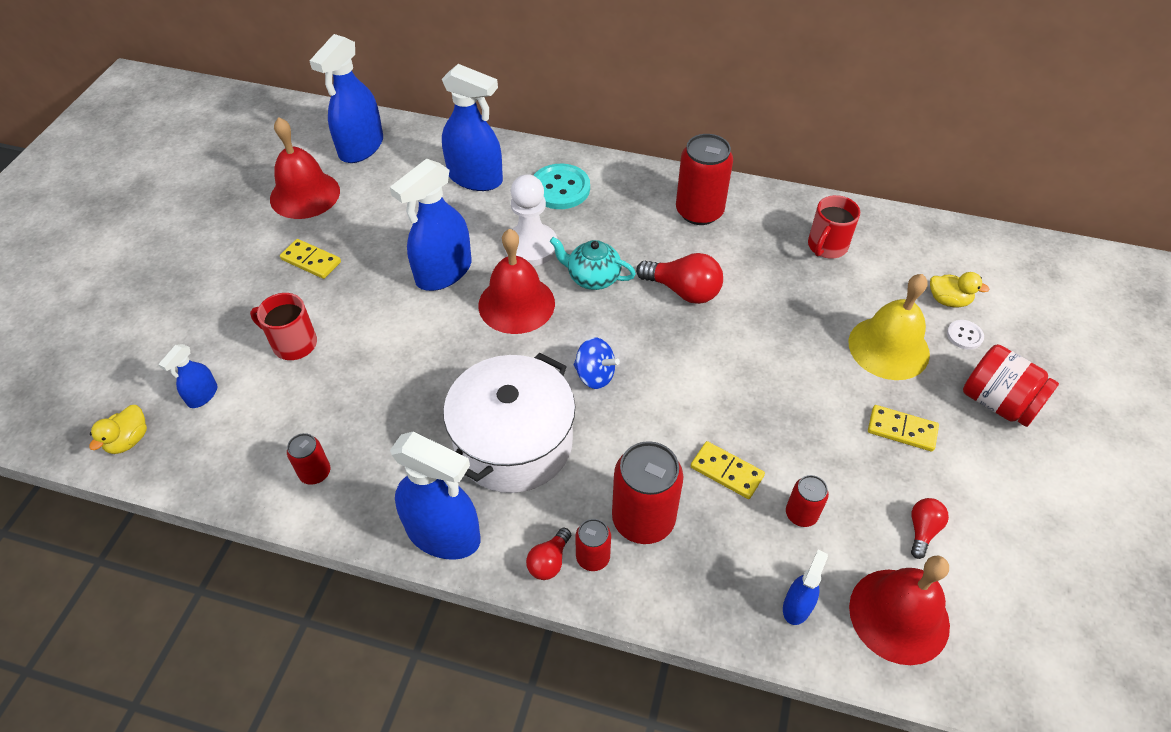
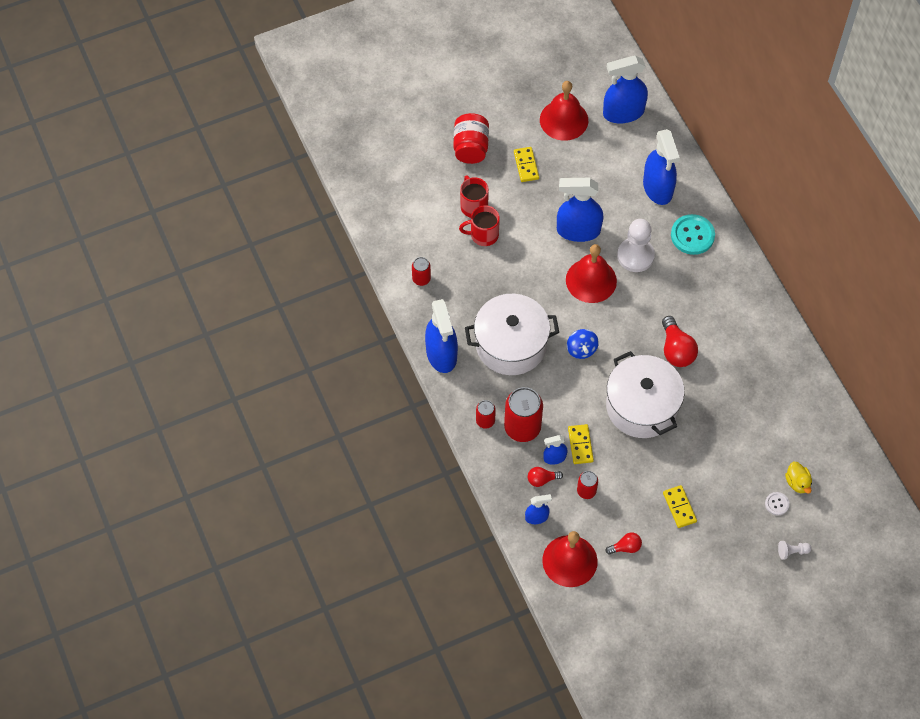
camera: 50 degrees right, 10 degrees up
(129, 440) = (367, 192): yellow duck -> none
(202, 395) = (413, 197): blue spray bottle -> blue spray bottle (554, 457)
(549, 561) = (467, 405): red light bulb -> red light bulb (542, 479)
(592, 278) = (643, 301): turquoise teapot -> none
(699, 211) = (745, 317): red can -> none
(727, 371) = (642, 406): none -> white pot
(826, 246) = (781, 398): red mug -> red mug (483, 235)
(888, 347) = (731, 472): yellow bell -> none
(998, 402) = (741, 543): red jar -> red jar (471, 148)
(1042, 363) = (792, 552): none -> white pawn

